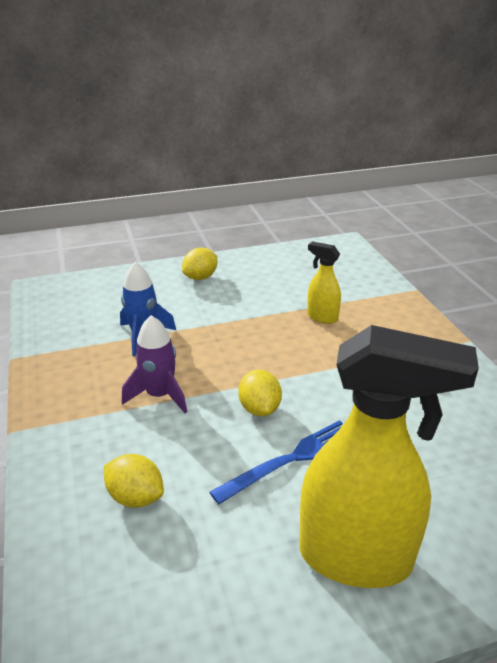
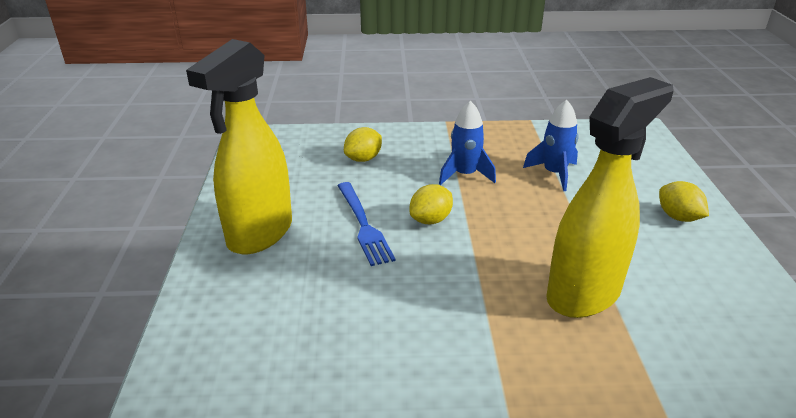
camera: 105 degrees right, 0 degrees up
(159, 395) = (465, 175): purple rocket -> blue rocket
(259, 408) = (430, 220): yellow lemon -> yellow lemon turned 45 degrees counterclockwise
(322, 317) = (584, 294): yellow spray bottle -> yellow spray bottle, size x2.12

